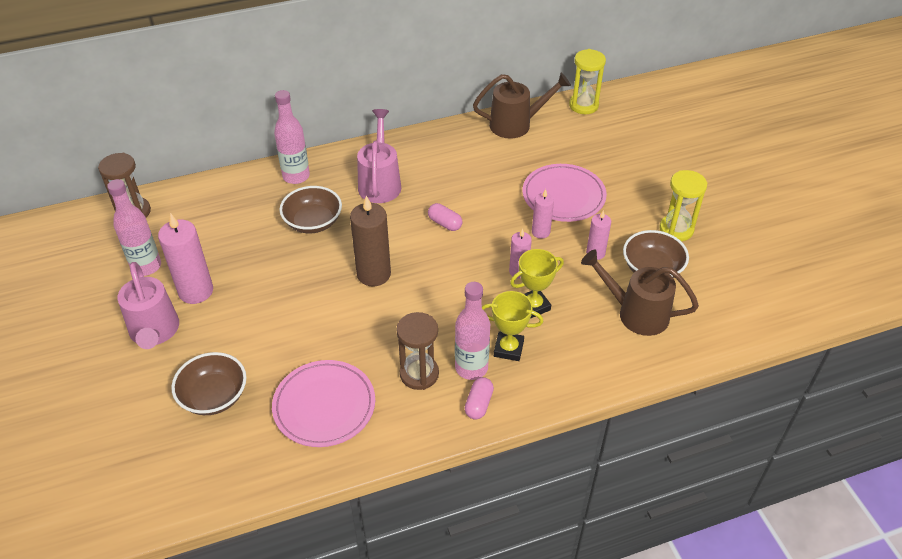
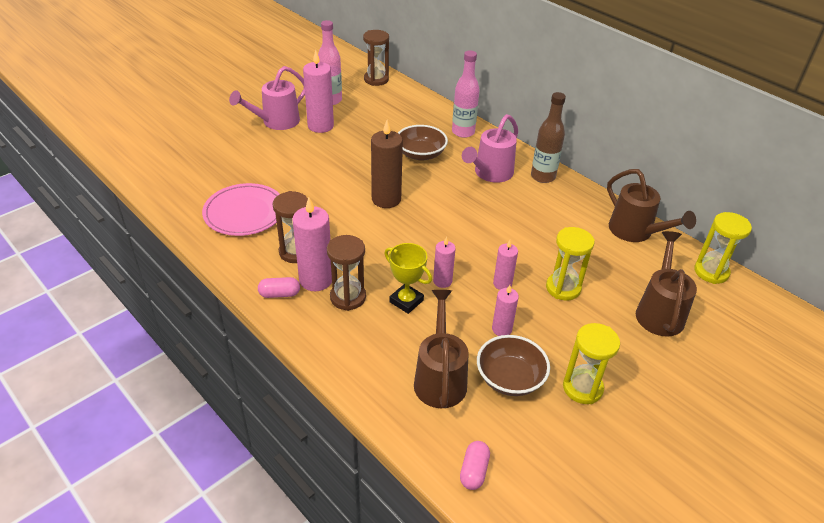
camera: 65 degrees right, 5 degrees down
(214, 396) = (233, 162): brown bowl -> none
(380, 182) = (490, 174): pink watering can -> pink watering can turned 150 degrees clockwise
(407, 148) = (543, 177): none -> brown bottle
(445, 223) = (469, 222): pink capsule -> pink capsule (474, 471)
(471, 368) = (316, 280): pink bottle -> pink candle
(508, 349) = (348, 297): yellow trophy -> brown hourglass
(563, 196) = (563, 288): pink plate -> yellow hourglass
(613, 152) = (659, 311): none -> brown watering can

